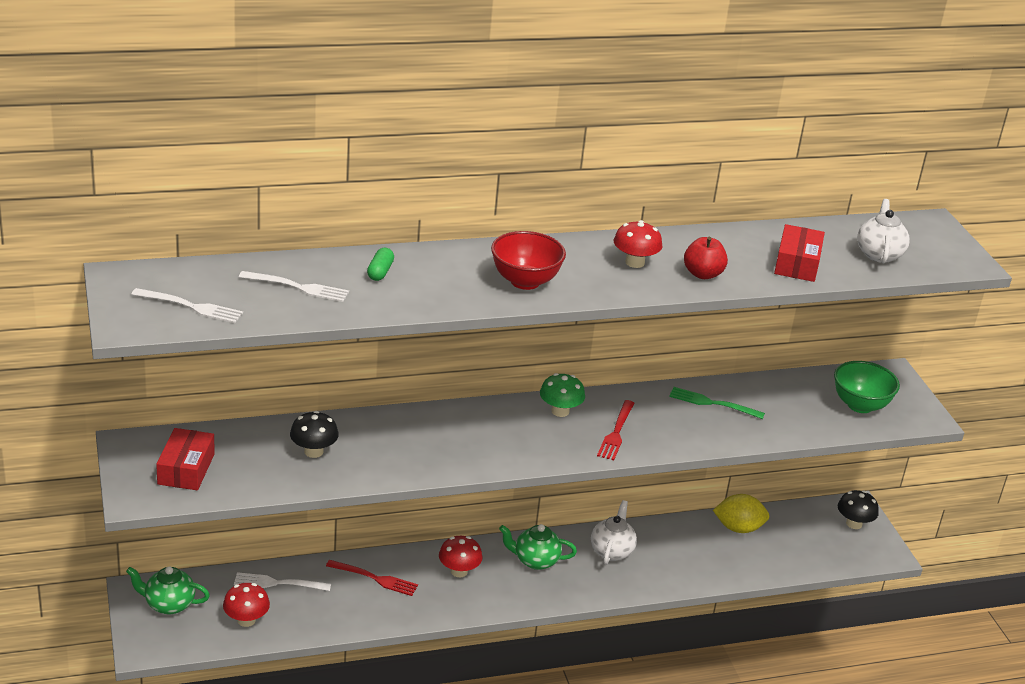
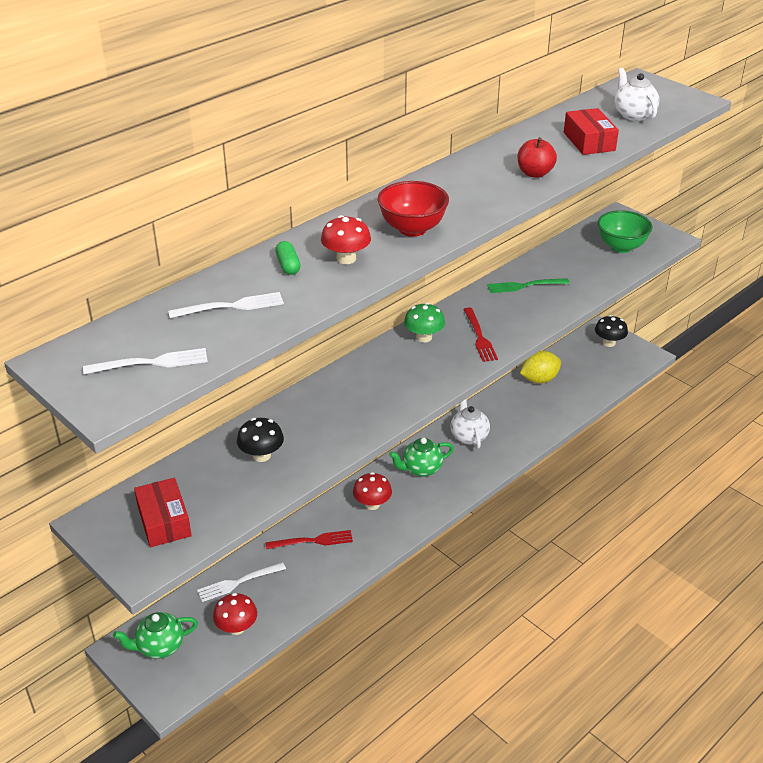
camera: 25 degrees left, 5 degrees up
(635, 262) = (477, 182): red mushroom -> red mushroom (346, 258)

